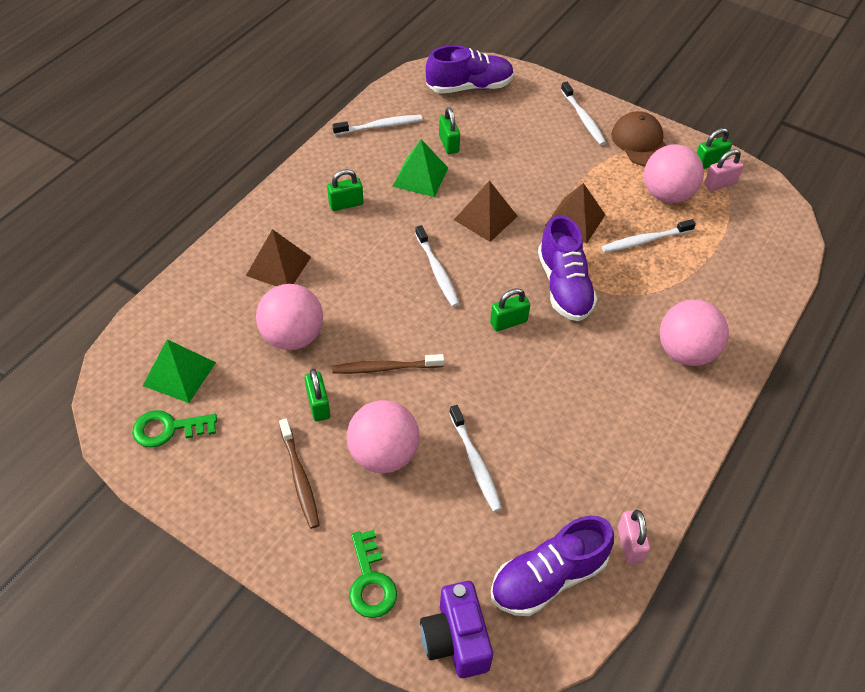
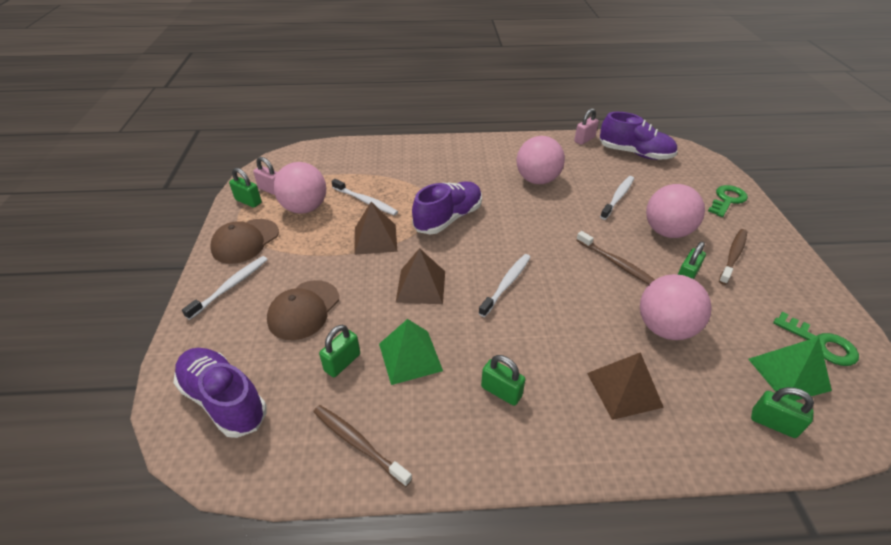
camera: 125 degrees left, 10 degrees down
(380, 126) = (358, 443): white toothbrush -> brown toothbrush
(456, 640) = (702, 165): purple camera -> none
(508, 322) = (508, 228): green padlock -> green padlock (773, 423)
(520, 145) = (304, 310): none -> brown cap
(685, 351) = (446, 159): pink ball -> pink ball (537, 180)

